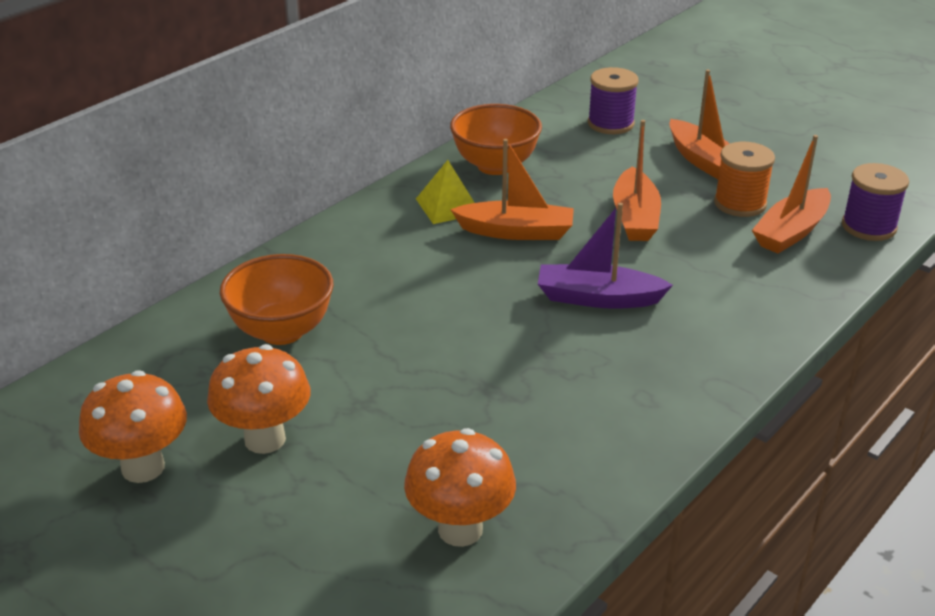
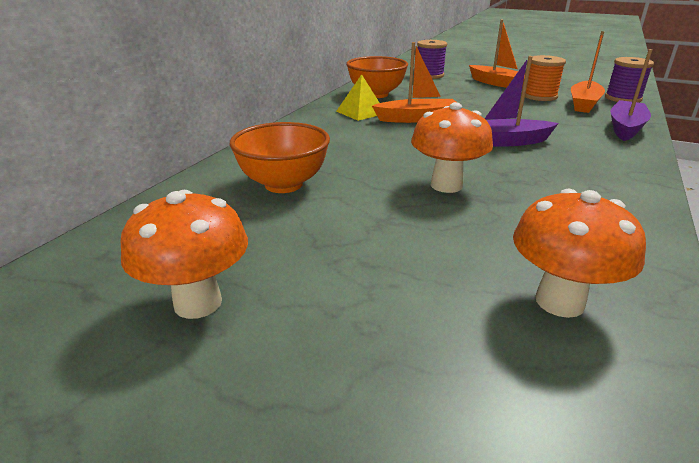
camera: 15 degrees left, 5 degrees down
(265, 439) = (314, 258): orange mushroom -> orange mushroom (446, 185)
(635, 217) = (485, 106): orange boat -> none
(796, 295) = (625, 128): none -> purple boat

